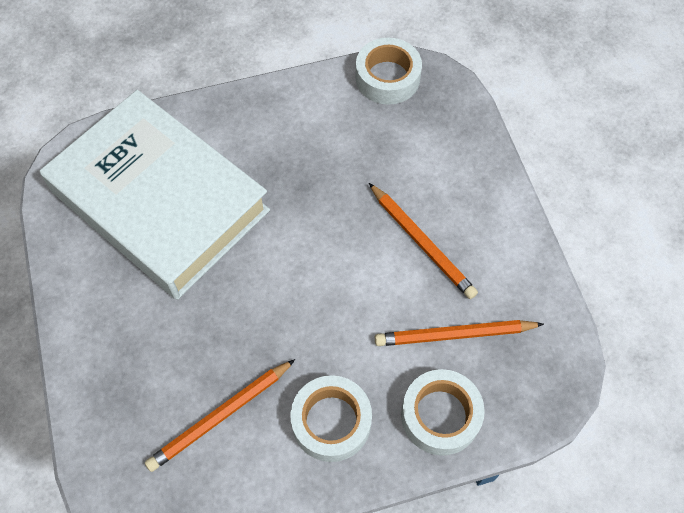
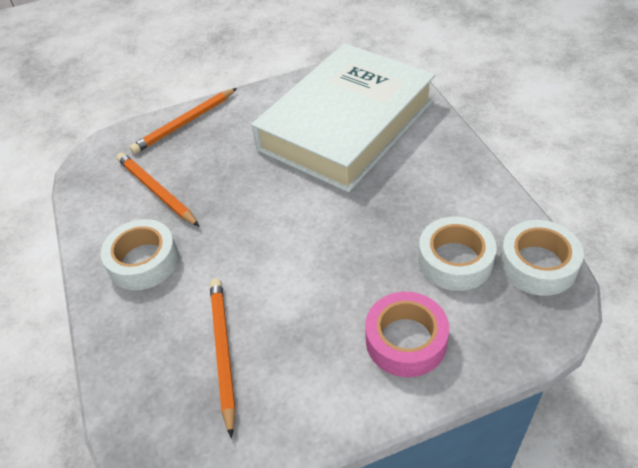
camera: 90 degrees right, 15 degrees down
(422, 243) = (328, 314): orange pencil -> orange pencil (184, 123)
(440, 415) = (139, 344): white tape -> white tape (455, 260)
(454, 186) = (406, 340): none -> pink tape

